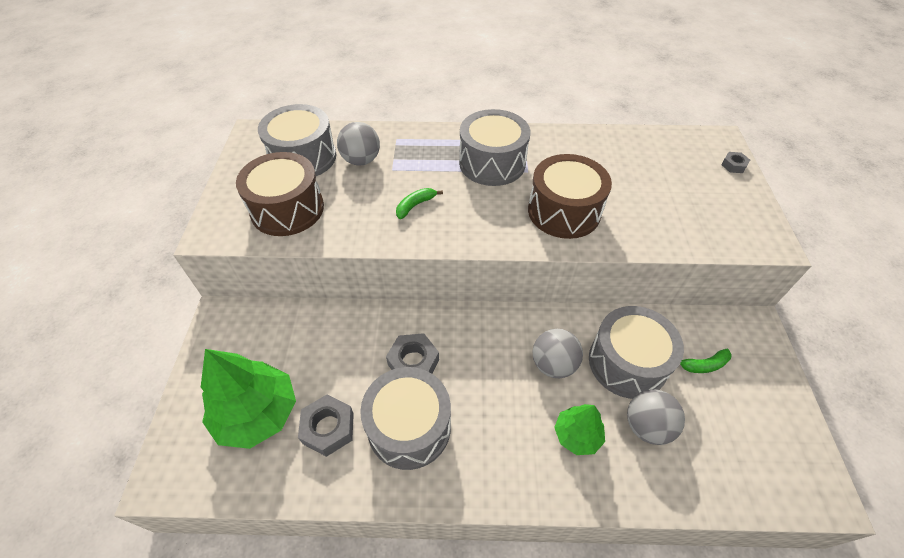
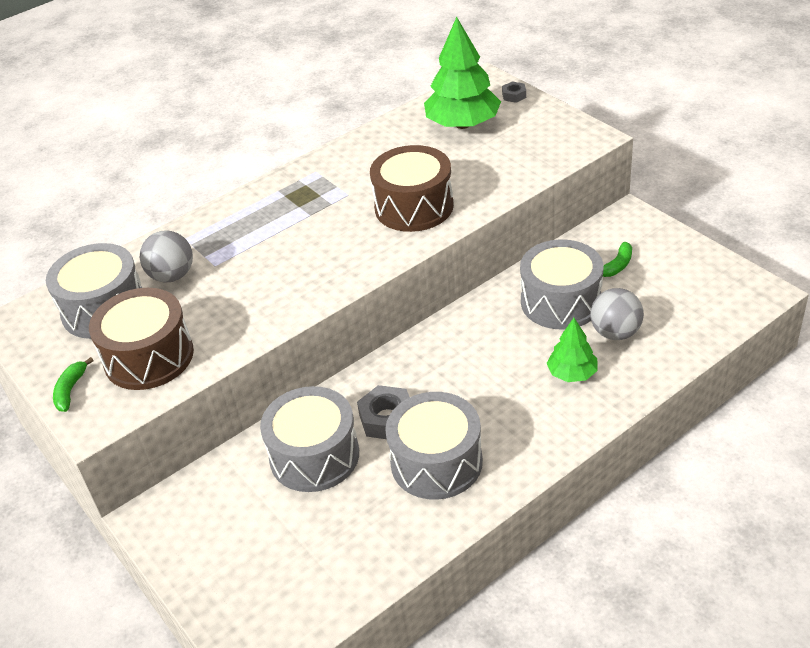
camera: 35 degrees left, 10 degrees down
(257, 413) = (288, 552): green tree -> green tree (463, 124)
(328, 428) = (368, 513): grey nut -> none
(415, 205) = (275, 279): green banana -> green banana (70, 390)
(492, 163) = (307, 206): grey drum -> grey drum (314, 455)
(553, 364) = (506, 341): grey ball -> none

